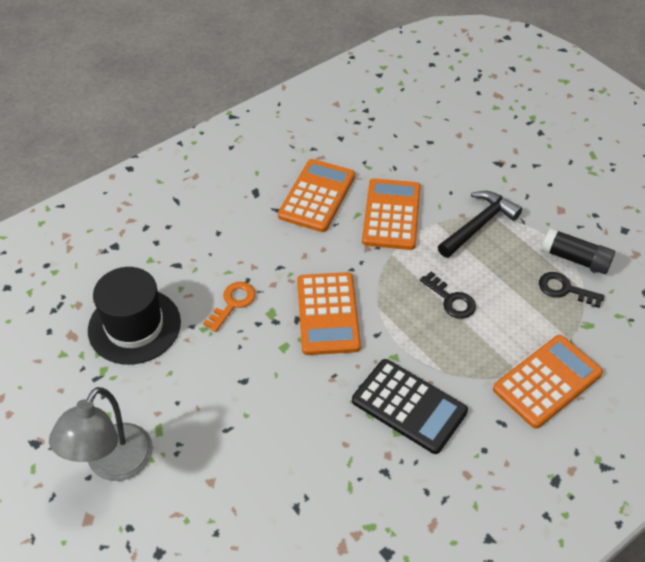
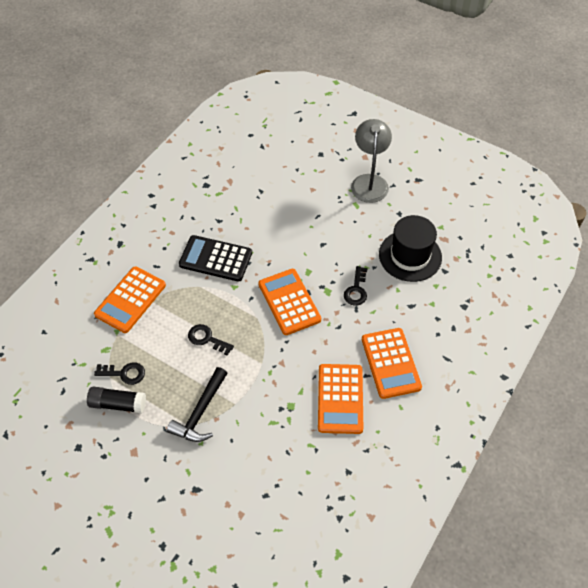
camera: 160 degrees right, 5 degrees up
(233, 303) = (356, 290): orange key -> black key
(391, 214) = (273, 400): orange calculator -> orange calculator (391, 363)

